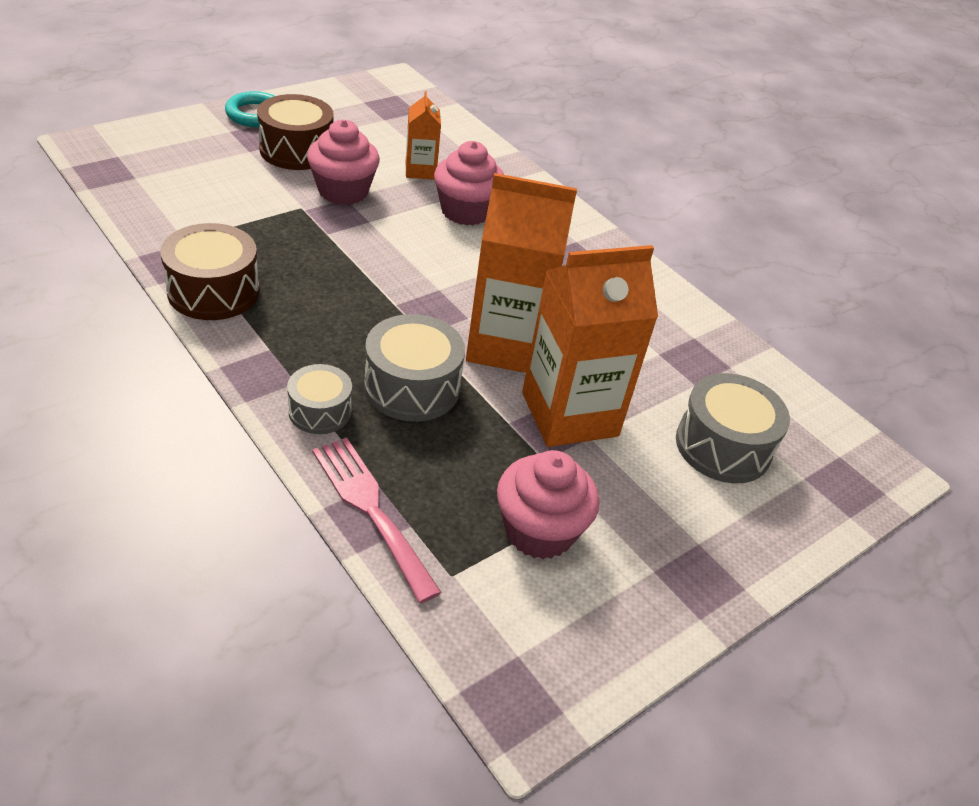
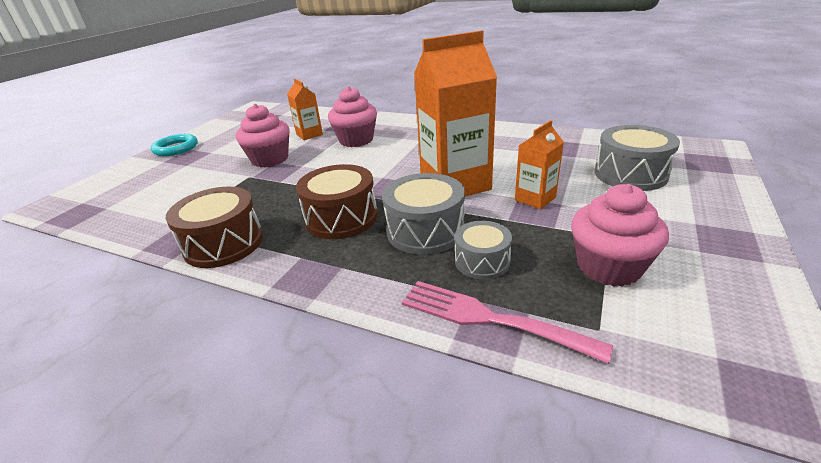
camera: 20 degrees left, 10 degrees down
(296, 150) = (220, 153): brown drum -> brown drum (341, 218)
(320, 411) = (379, 275): grey drum -> grey drum (482, 261)
(569, 414) = (535, 199): orange carton -> orange carton, size x0.51

